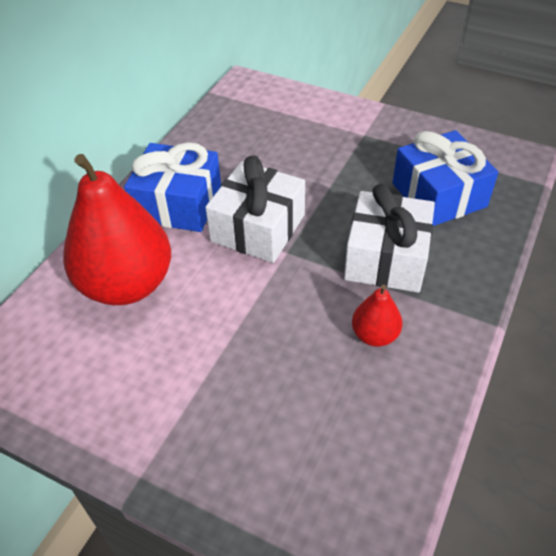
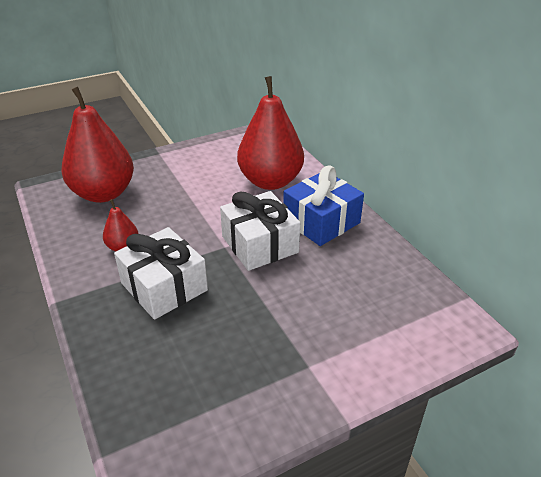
camera: 125 degrees right, 10 degrees down
(306, 454) = (104, 193): none -> red pear
(438, 195) = (181, 360): blue gift -> none

